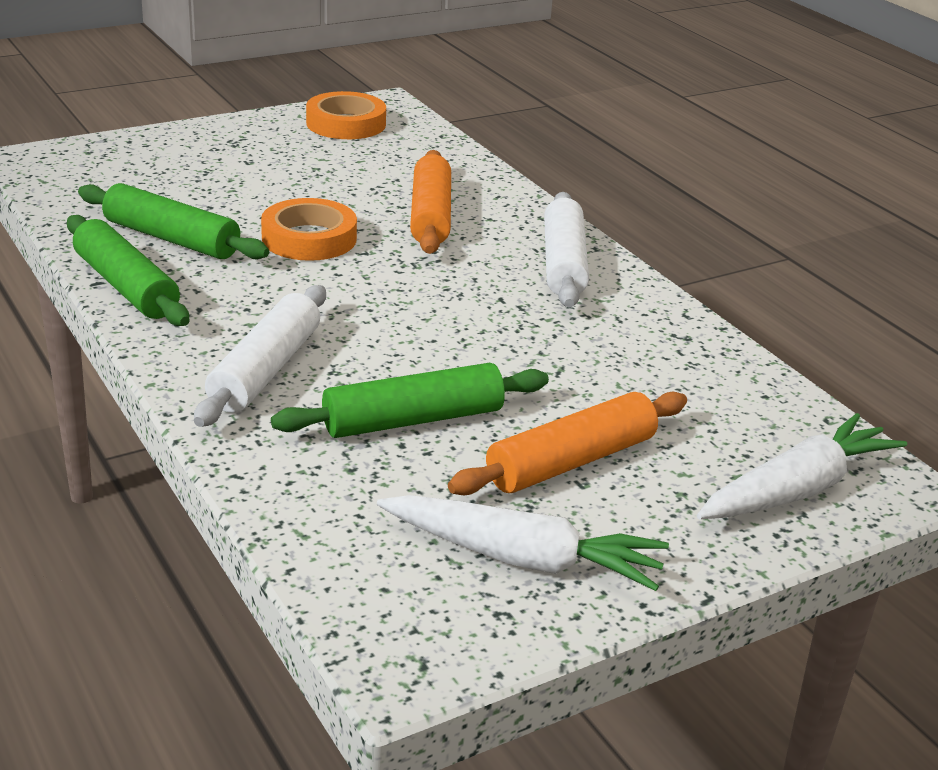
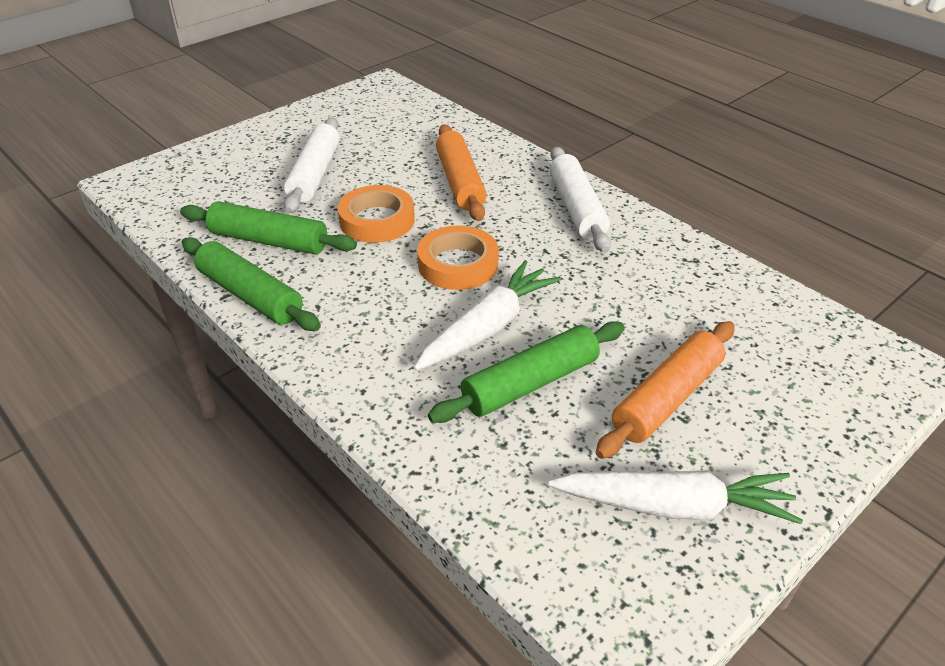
camera: 10 degrees left, 10 degrees up
(266, 370) = (395, 358): white rolling pin -> white rolling pin (315, 174)
(346, 123) = (361, 107): orange tape -> orange tape (458, 264)
(797, 489) = (840, 388): white carrot -> white carrot (488, 327)

